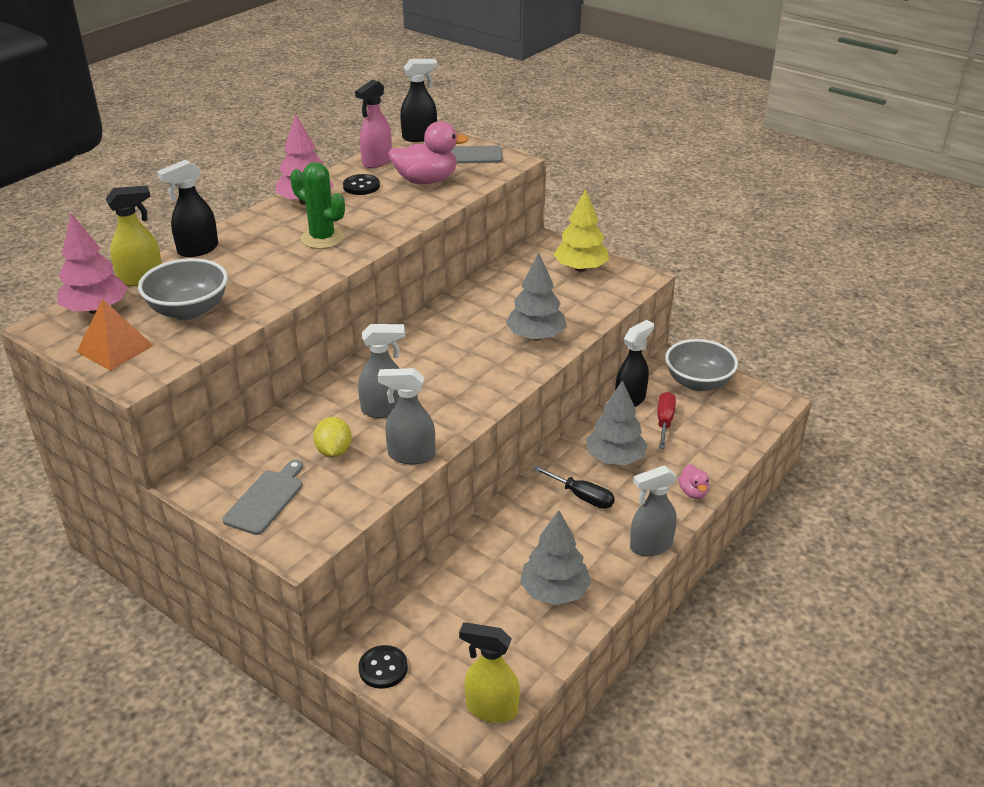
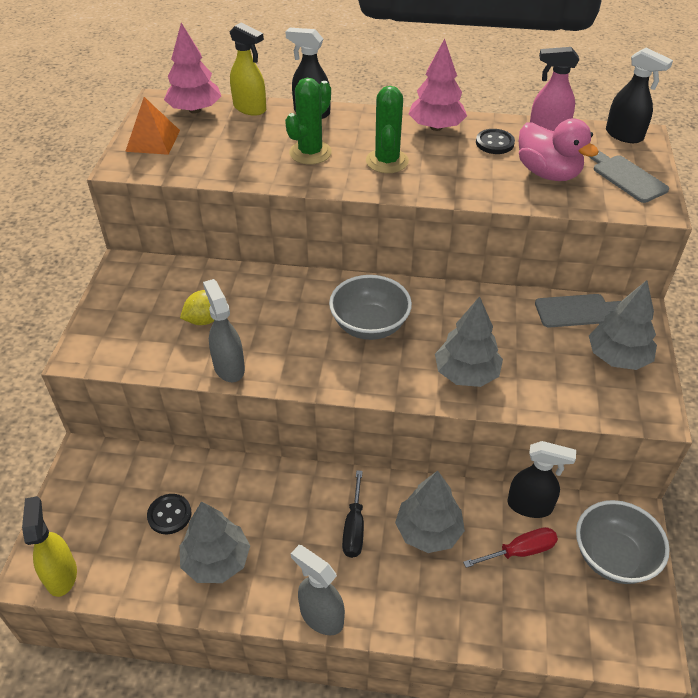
camera: 60 degrees right, 10 degrees up
(189, 310) = (225, 148): grey bowl -> grey bowl (369, 325)
(260, 269) = (310, 153): none -> green cactus
(266, 499) = (127, 311): grey cutting board -> grey cutting board (577, 311)
(383, 668) = (76, 481): black button -> black button (169, 515)
(384, 410) = (278, 323): grey spray bottle -> none
(580, 268) = (617, 357): yellow tree -> grey tree
(693, 492) = (426, 624): pink duck -> none

